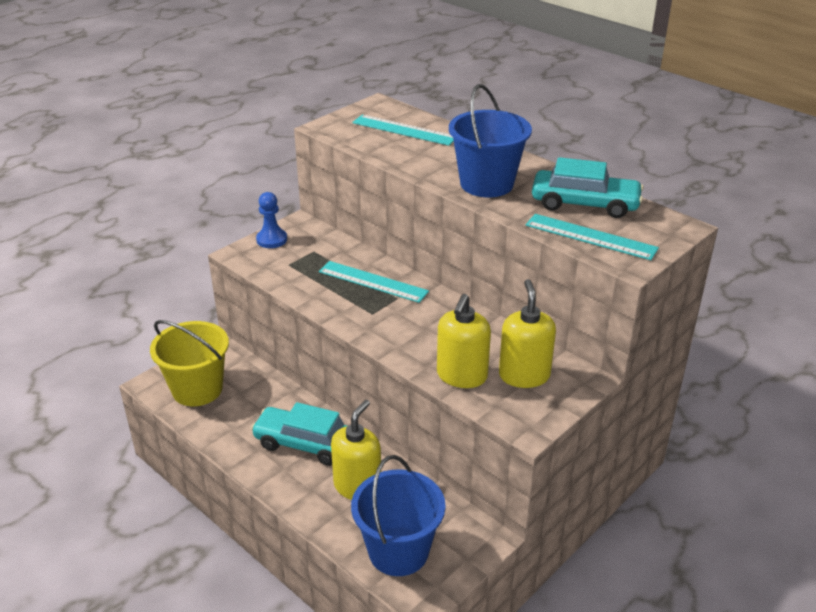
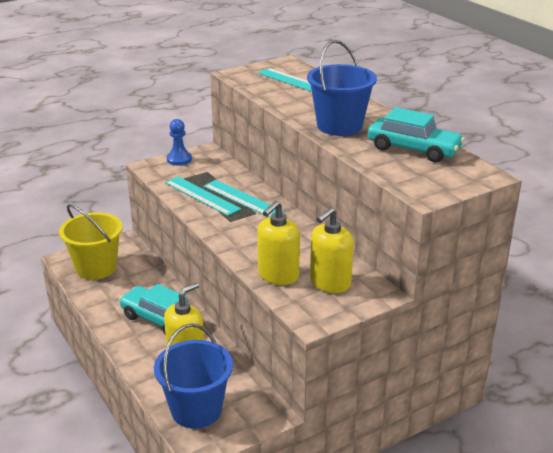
camera: 15 degrees right, 5 degrees down
(524, 375) = (330, 283): yellow soap dispenser -> yellow soap dispenser turned 150 degrees counterclockwise
(590, 237) = (403, 173): turquoise ruler -> turquoise ruler (201, 196)

